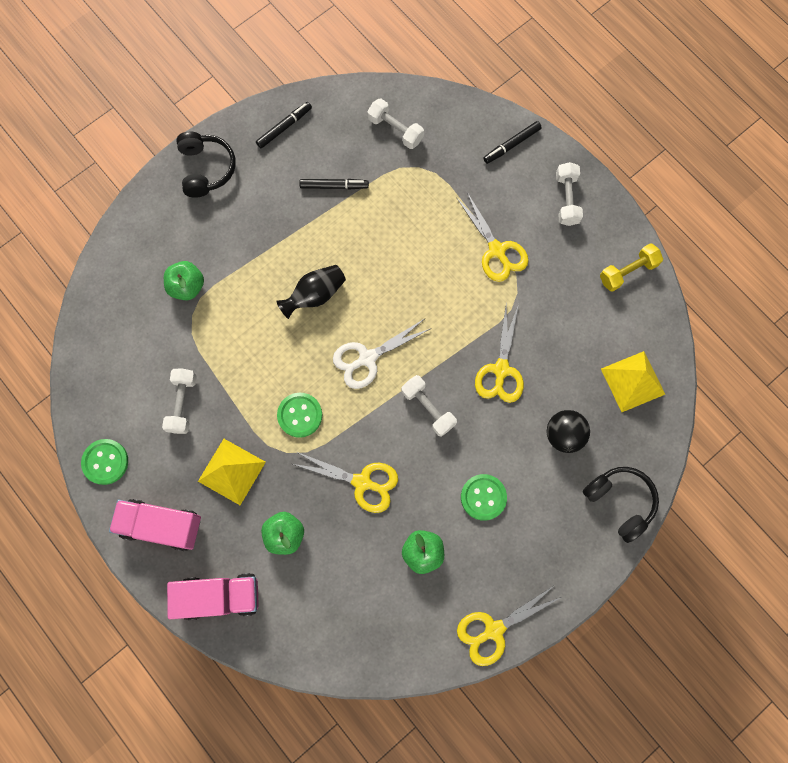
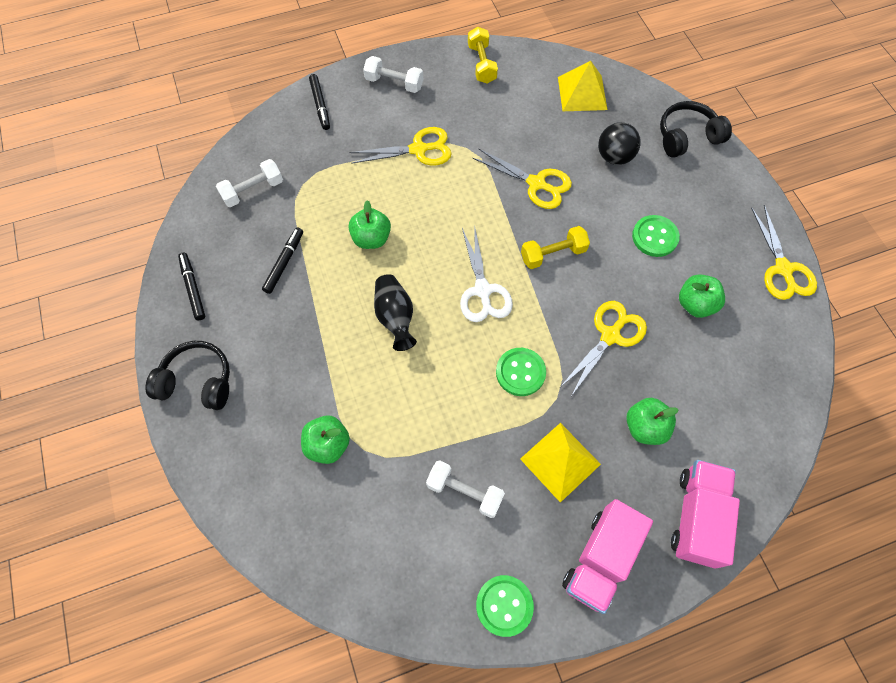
camera: 70 degrees left, 10 degrees down
(384, 246) = (371, 238): none -> green apple
(428, 408) = (553, 254): white dumbbell -> yellow dumbbell

